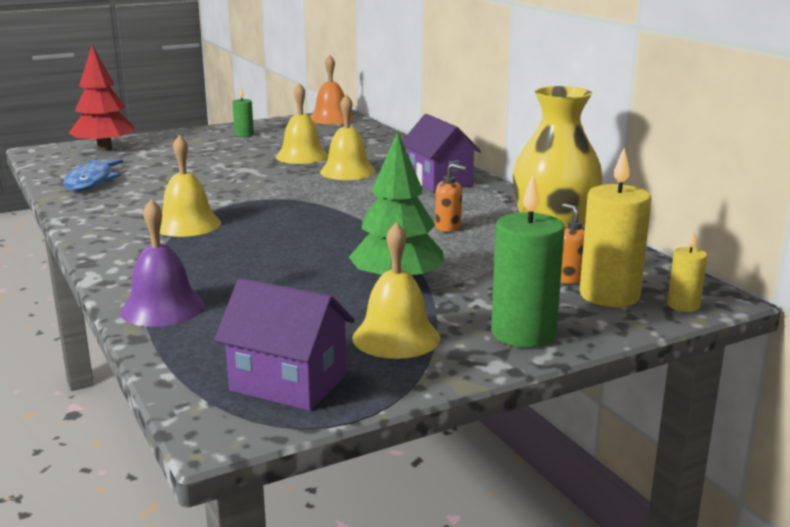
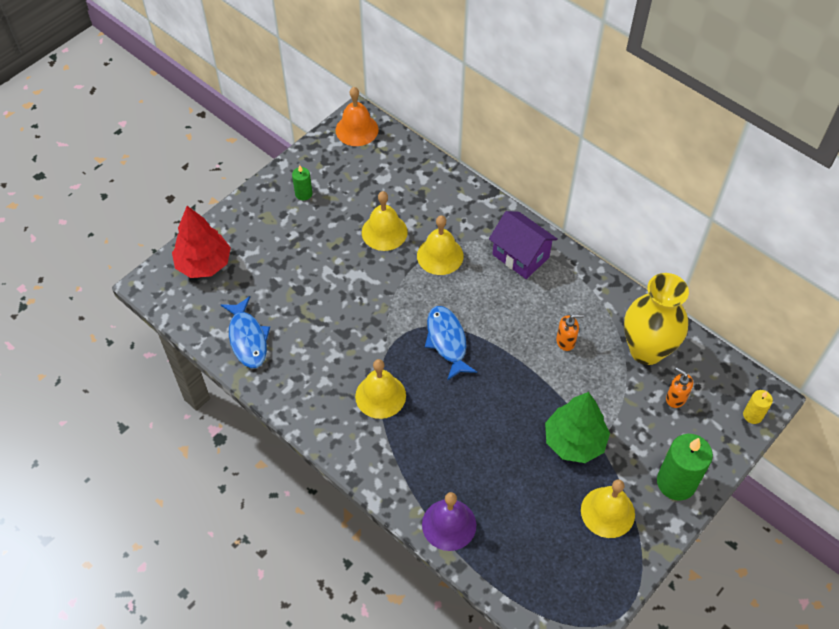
camera: 20 degrees left, 35 degrees up
(288, 383) = (576, 584): purple house -> none
(303, 209) = (447, 341): none -> blue fish
(609, 295) = (707, 415): yellow candle -> none

